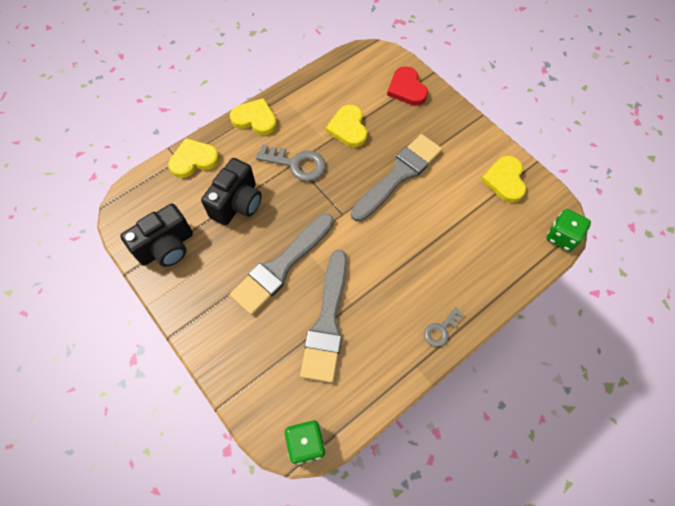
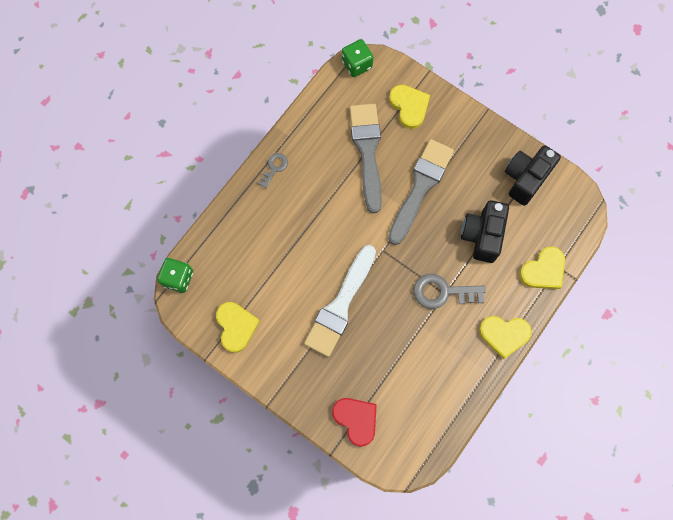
camera: 165 degrees right, 10 degrees up
(348, 128) = (405, 349): yellow heart -> yellow heart (409, 106)
(398, 175) = (340, 305): grey brush -> white brush

